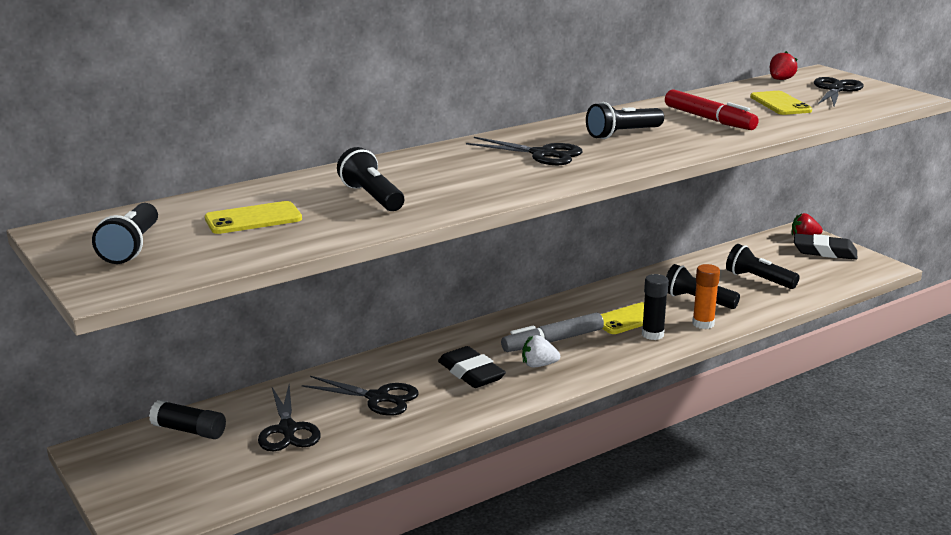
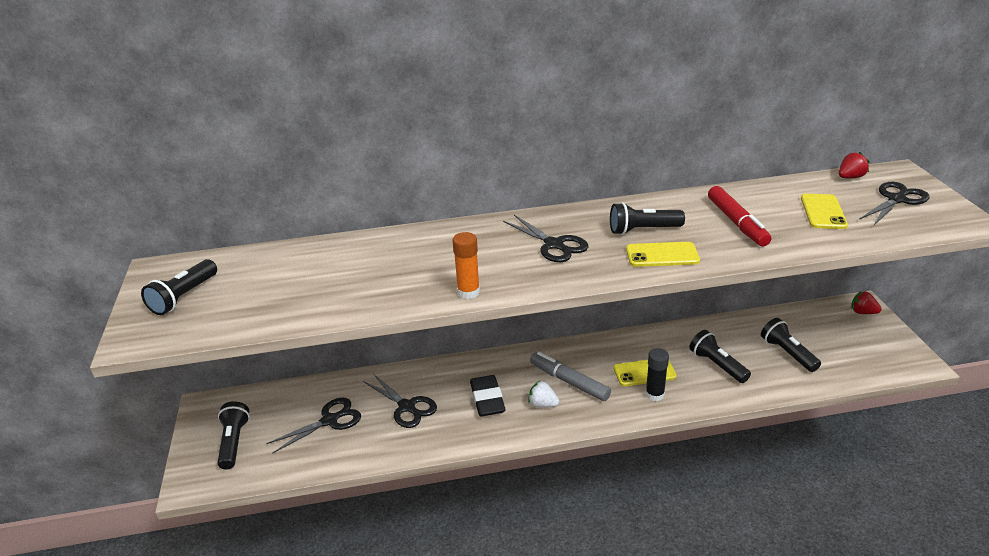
camera: 25 degrees right, 10 degrees up
(189, 430) = (269, 403): black glue stick -> none
(253, 219) = (283, 282): yellow phone -> yellow phone (662, 255)
(287, 429) = (329, 421): black scissors -> black scissors turned 135 degrees counterclockwise
(372, 197) = (383, 273): black flashlight -> black flashlight (234, 442)
(552, 341) = (569, 381): grey marker -> grey marker turned 45 degrees clockwise
(703, 324) = (705, 393): orange glue stick -> orange glue stick (468, 292)
(824, 252) = (872, 333): black eraser -> none

